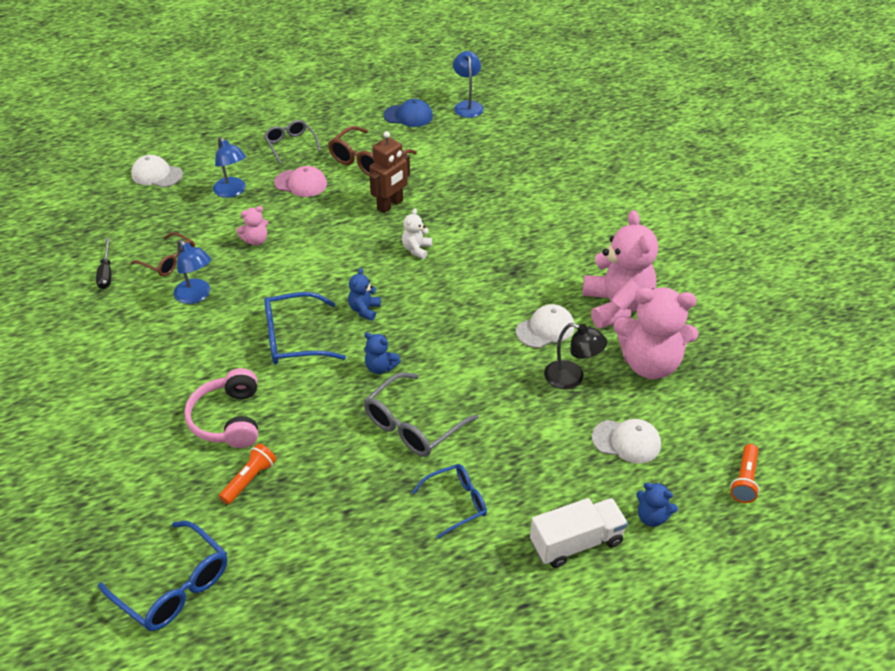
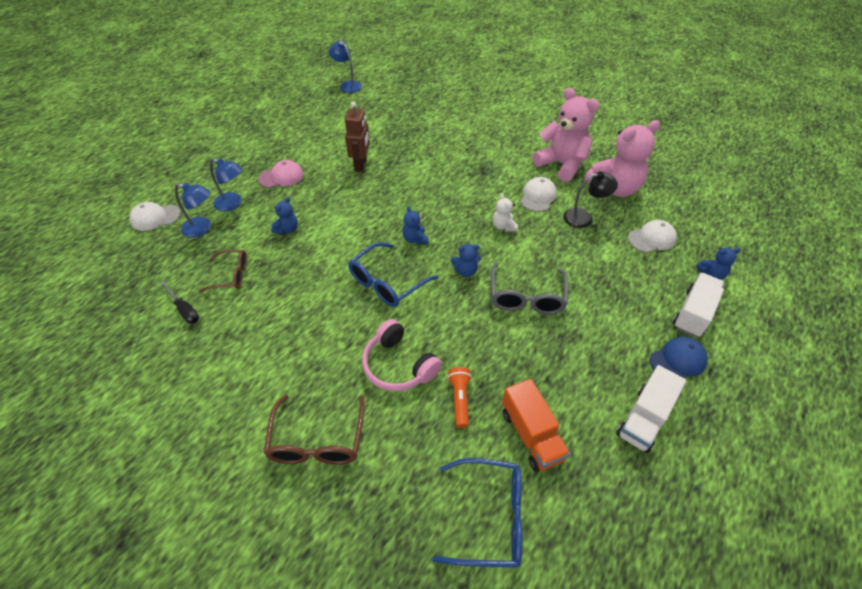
camera: 35 degrees left, 5 degrees up
(196, 296) = (280, 290): blue lamp -> blue lamp (202, 228)
(256, 240) = (287, 229): pink teddy bear -> blue teddy bear
(279, 548) = (531, 435): none -> orange truck
(290, 144) = (246, 154): grey glasses -> none
(367, 161) = (315, 144): brown glasses -> brown glasses (317, 441)
(399, 602) = (644, 419): none -> white truck
(408, 116) = (314, 105): blue cap -> blue cap (678, 360)
(416, 249) = (408, 185): white teddy bear -> white teddy bear (504, 226)
(457, 503) = (605, 331): blue glasses -> none
(744, 480) = (729, 227): orange flashlight -> none

